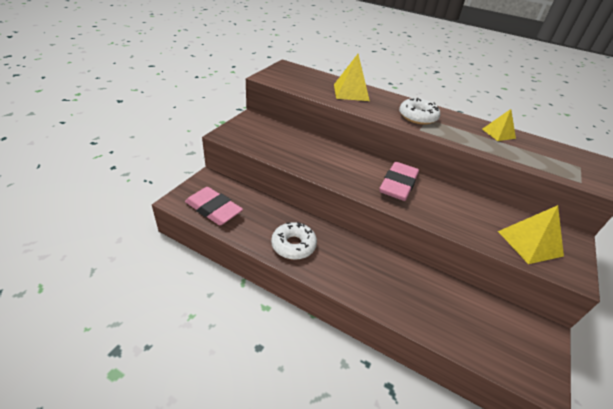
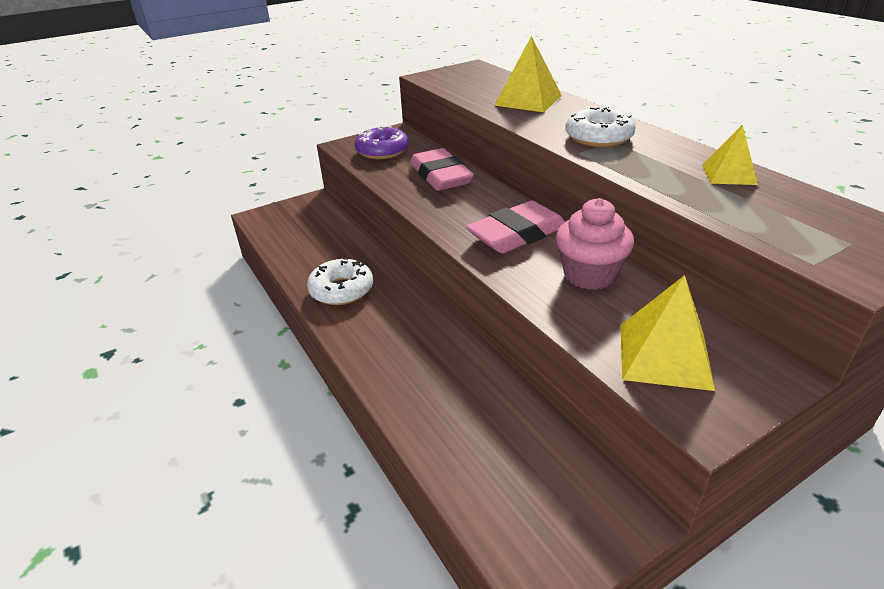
camera: 35 degrees right, 5 degrees down
(214, 209) = (288, 232): pink eraser -> pink eraser (440, 176)
(257, 136) = (382, 151): none -> purple donut
(456, 203) = (589, 275): none -> pink cupcake

